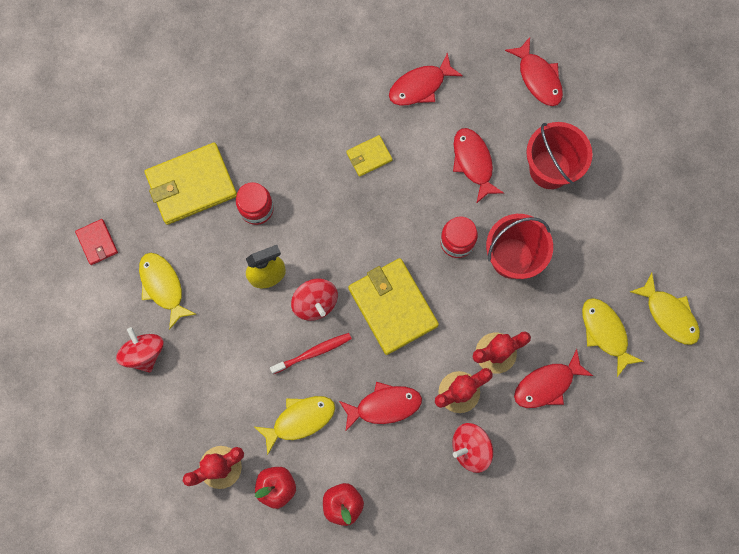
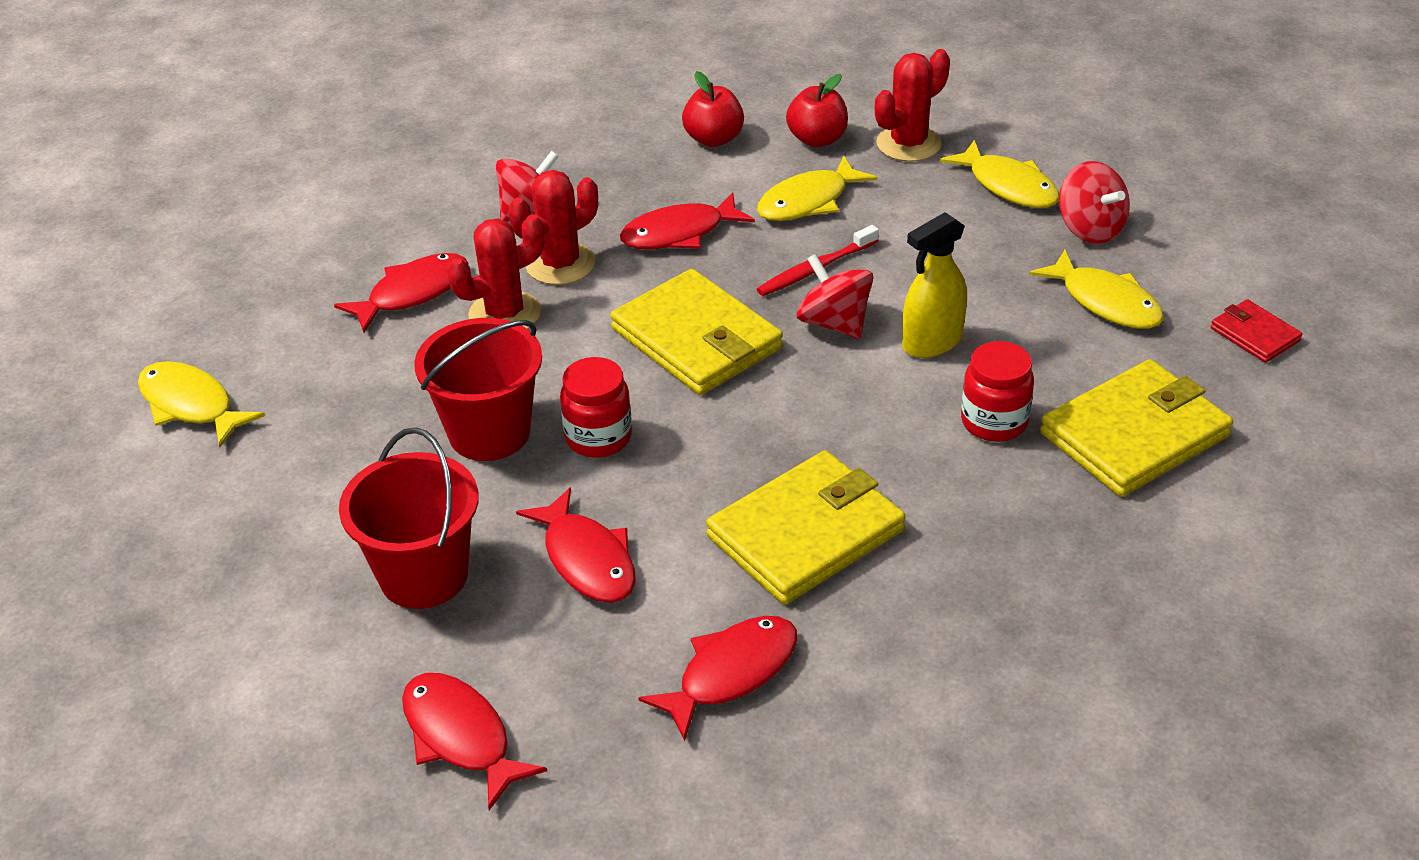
camera: 170 degrees right, 35 degrees down
(369, 156) = (806, 533): yellow wallet -> yellow wallet, size x2.02
(605, 332) = (311, 365): yellow fish -> yellow fish (1008, 186)

